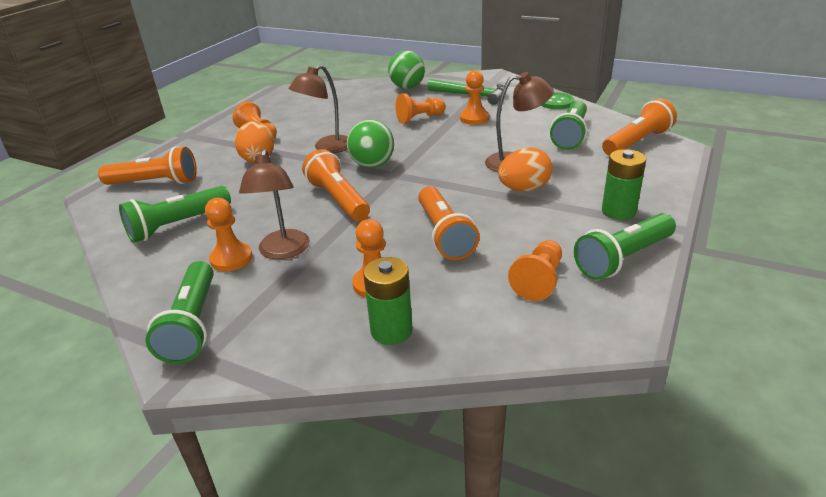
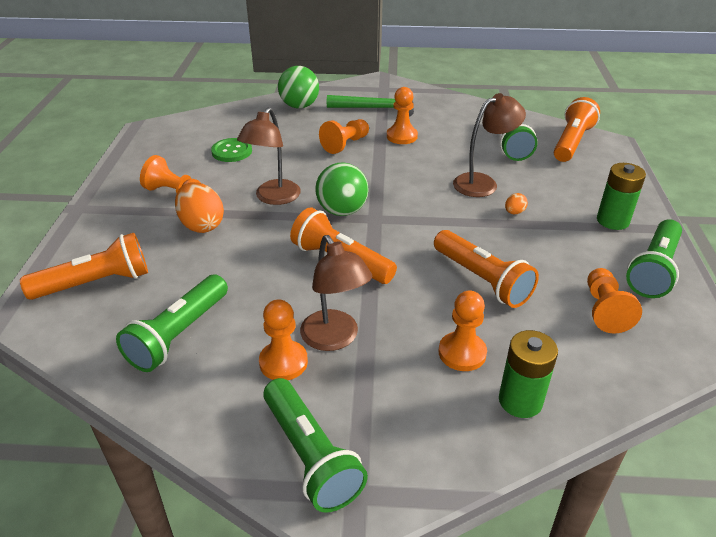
camera: 25 degrees left, 5 degrees up
(524, 189) = (514, 212): orange egg -> orange egg, size x0.47
(556, 102) = (465, 106): green button -> green button (232, 151)

